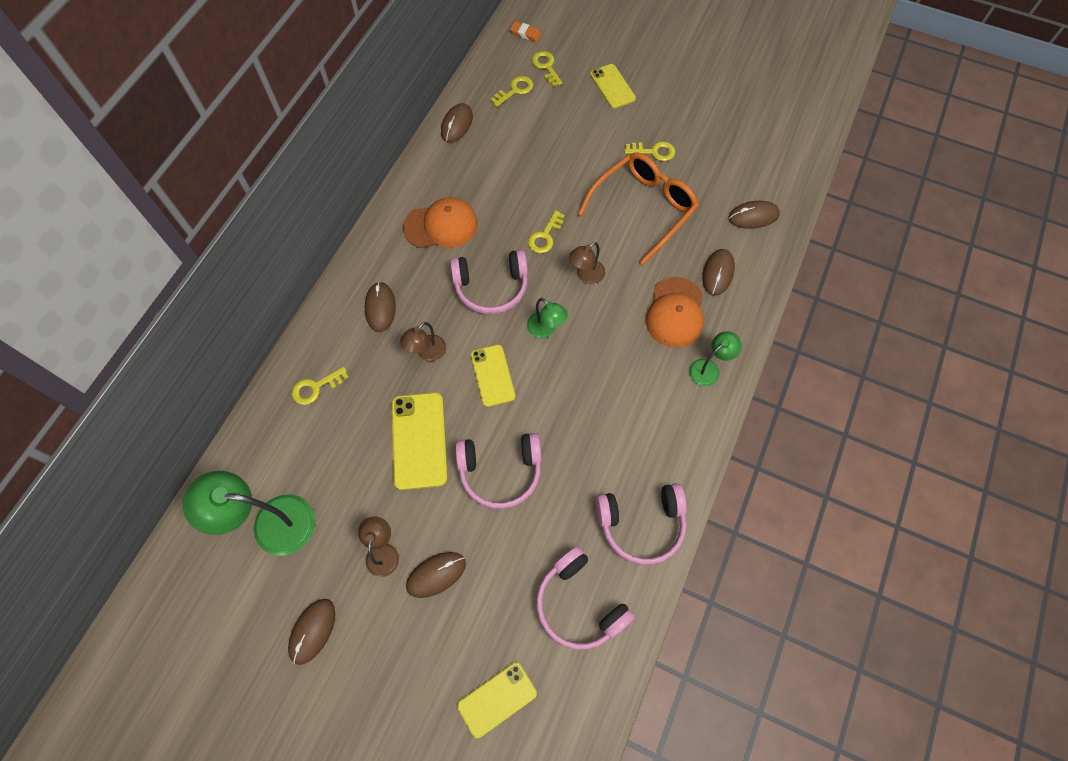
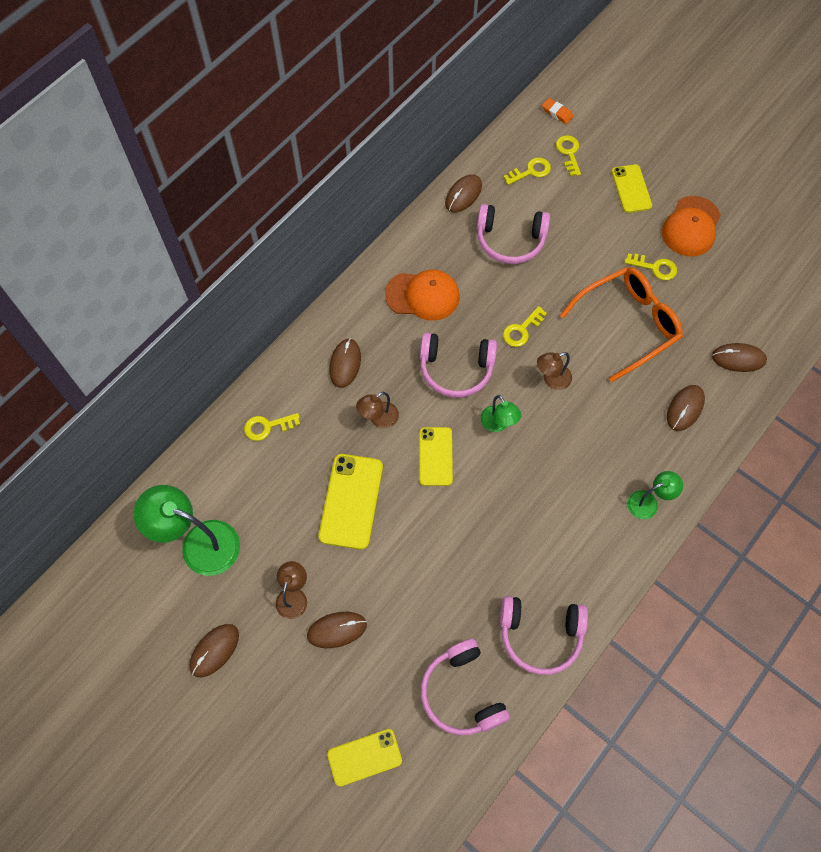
camera: 15 degrees right, 0 degrees up
(500, 472) = (419, 550): pink headphones -> pink headphones (510, 240)
(675, 312) = (630, 438): orange cap -> orange cap (691, 227)

